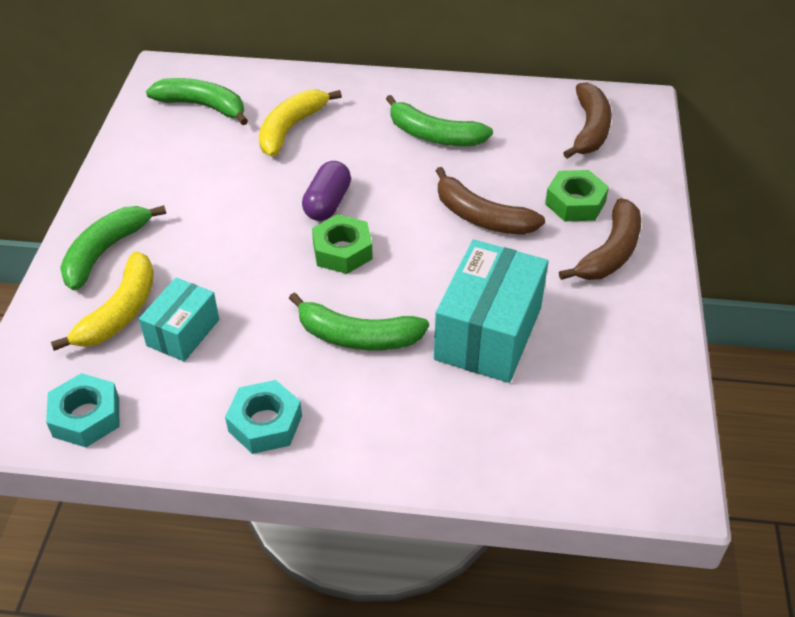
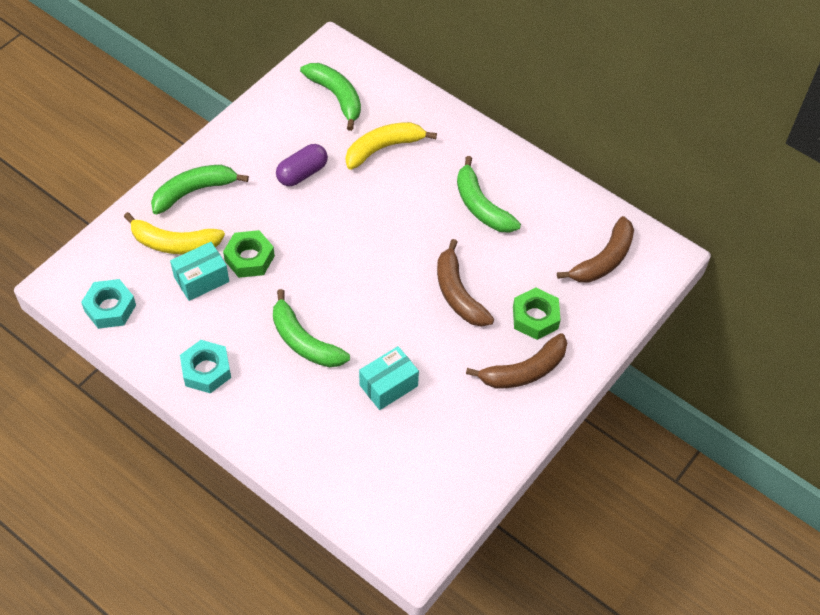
camera: 30 degrees right, 10 degrees up
(120, 312) = (174, 243): yellow banana -> yellow banana turned 45 degrees clockwise
(327, 203) = (361, 227): purple capsule -> purple capsule (302, 173)
(342, 251) = (343, 271): green nut -> green nut (249, 258)
(488, 333) = (388, 385): turquoise box -> turquoise box, size x0.59

